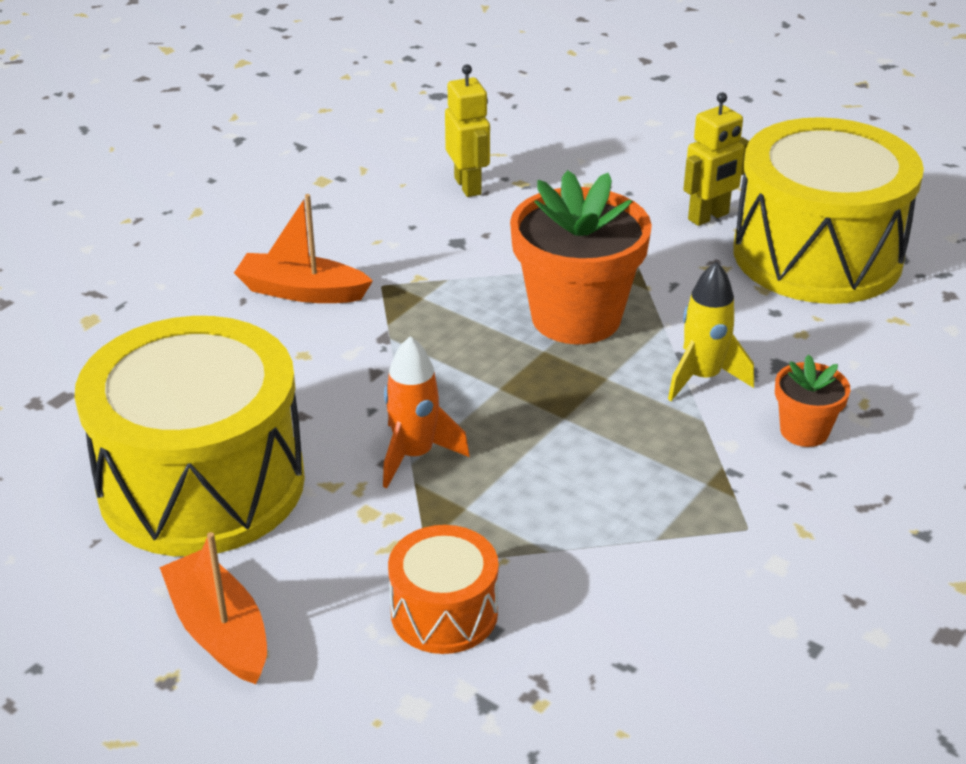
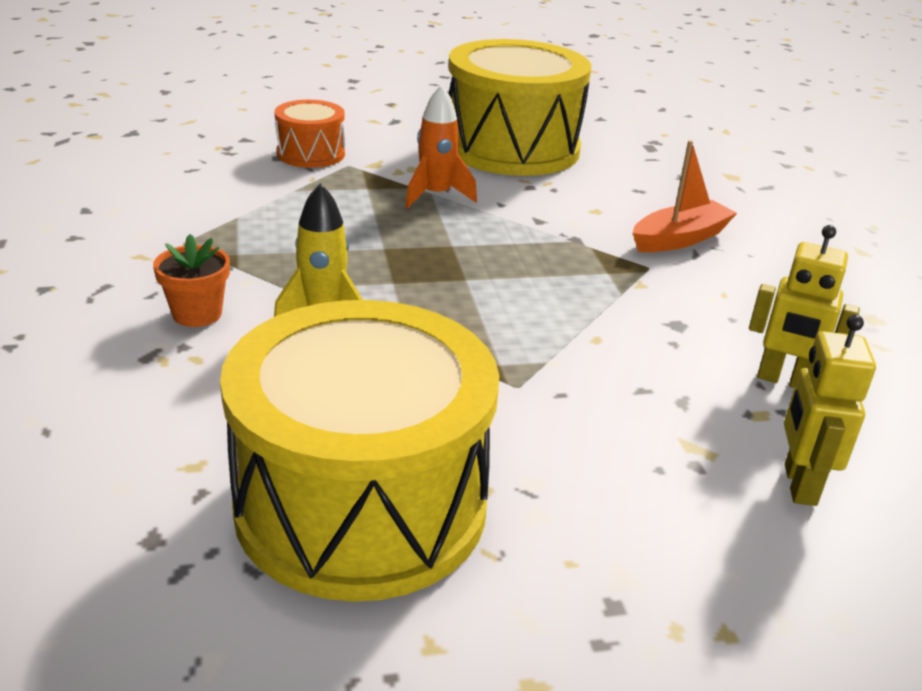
camera: 130 degrees right, 5 degrees down
(219, 630) = (399, 118): orange boat -> none
(576, 317) = (484, 312): orange flower pot -> none
(708, 217) = (538, 486): yellow robot -> yellow robot (799, 484)

